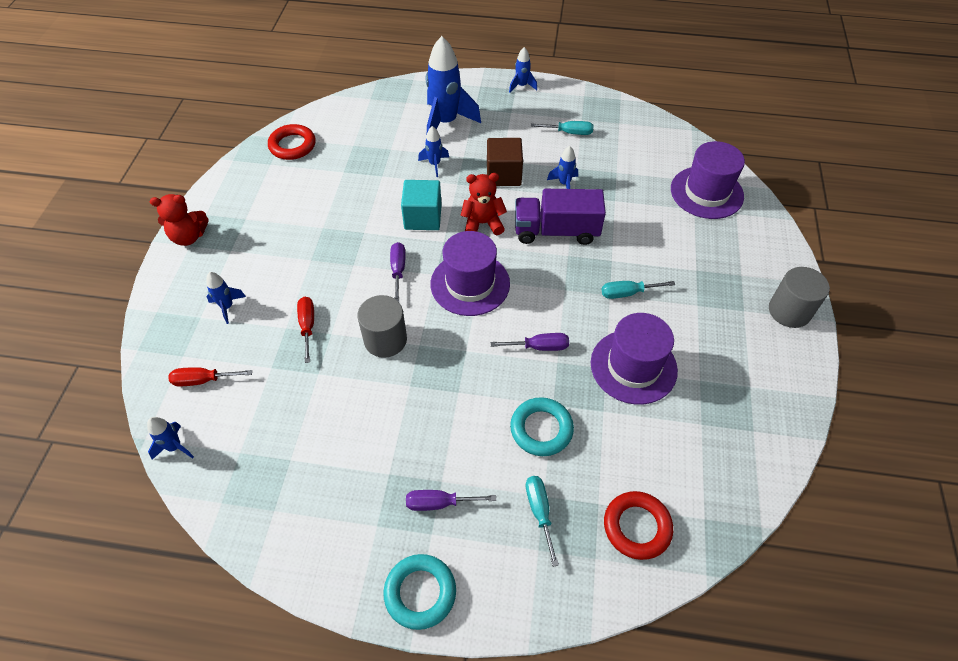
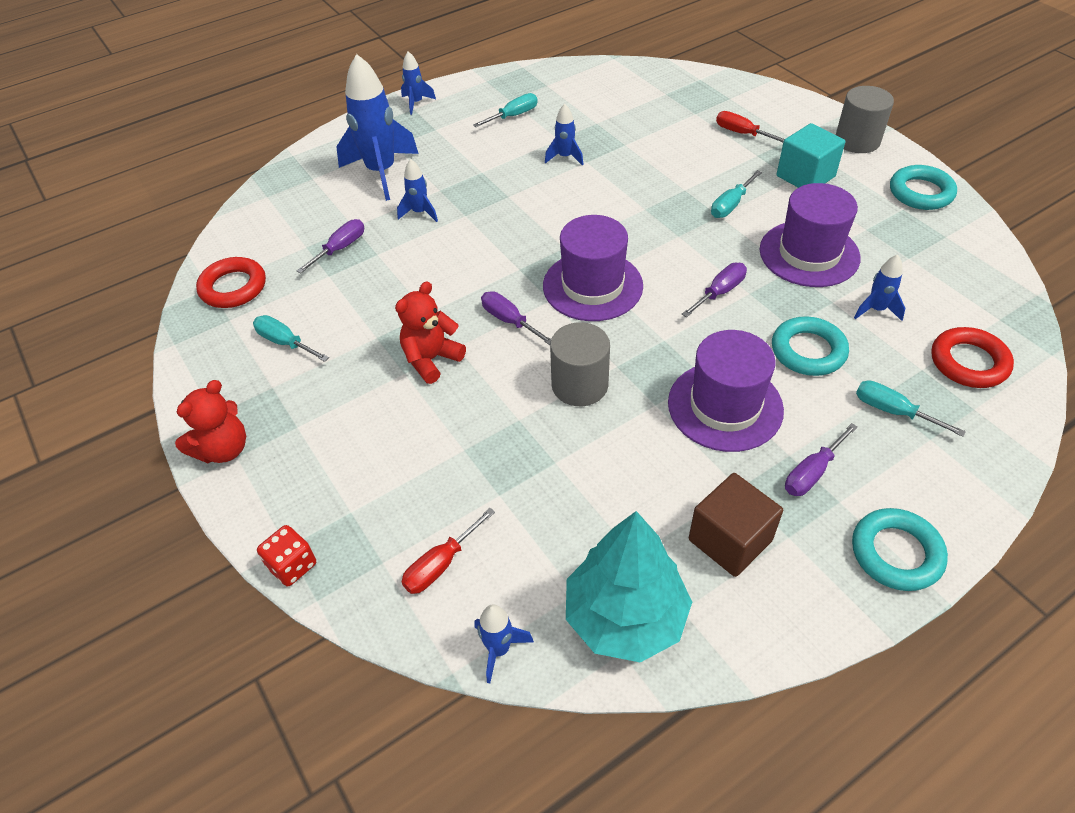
camera: 40 degrees left, 5 degrees down
(148, 323) = (292, 565): none -> red dice
(227, 307) = (370, 479): blue rocket -> blue rocket (876, 310)
(245, 487) = (625, 617): none -> turquoise tree
(279, 197) = (285, 342): none -> turquoise screwdriver
(307, 326) = (485, 431): red screwdriver -> red screwdriver (742, 133)
(368, 158) = (340, 248): none -> purple screwdriver
(423, 217) = (471, 262): turquoise cube -> turquoise cube (805, 176)
(483, 223) = (536, 231): red teddy bear -> red teddy bear (431, 359)
(503, 174) = (500, 182): brown cube -> brown cube (730, 540)
(556, 231) = (609, 197): purple truck -> none
(706, 192) = (688, 96): purple hat -> purple hat (725, 406)
(782, 385) = (921, 192): none -> turquoise ring

